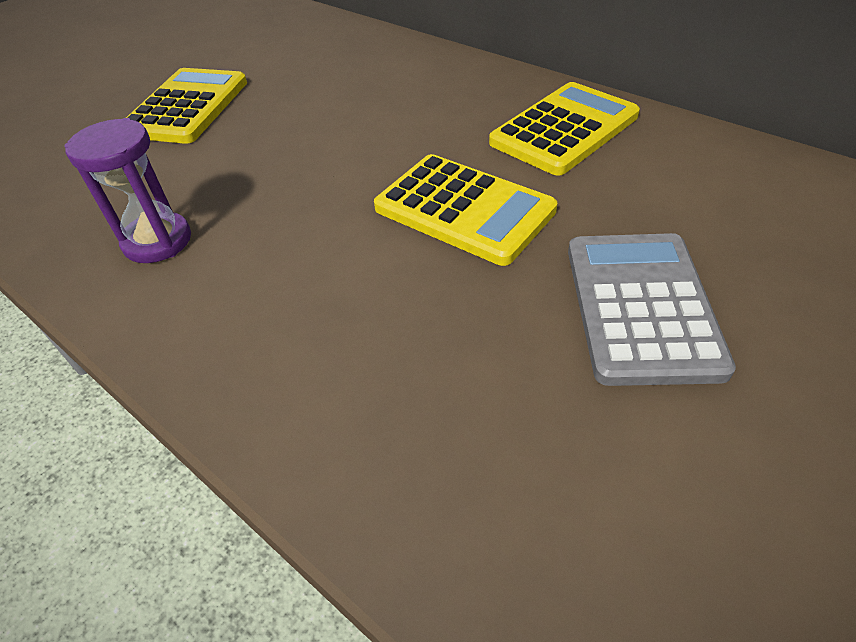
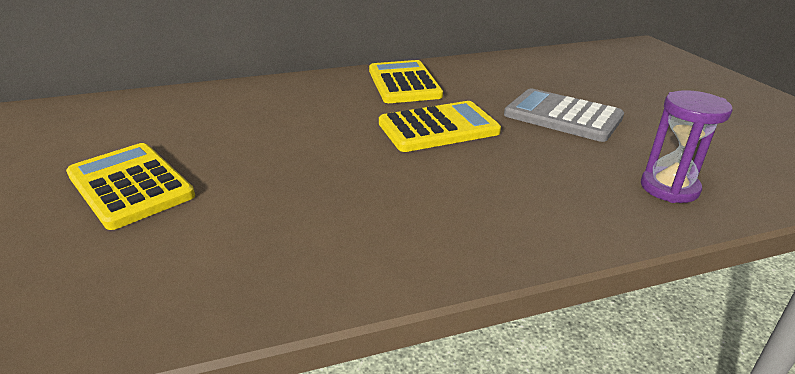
camera: 60 degrees left, 15 degrees down
(157, 241) = (318, 243): purple hourglass -> purple hourglass (669, 188)

